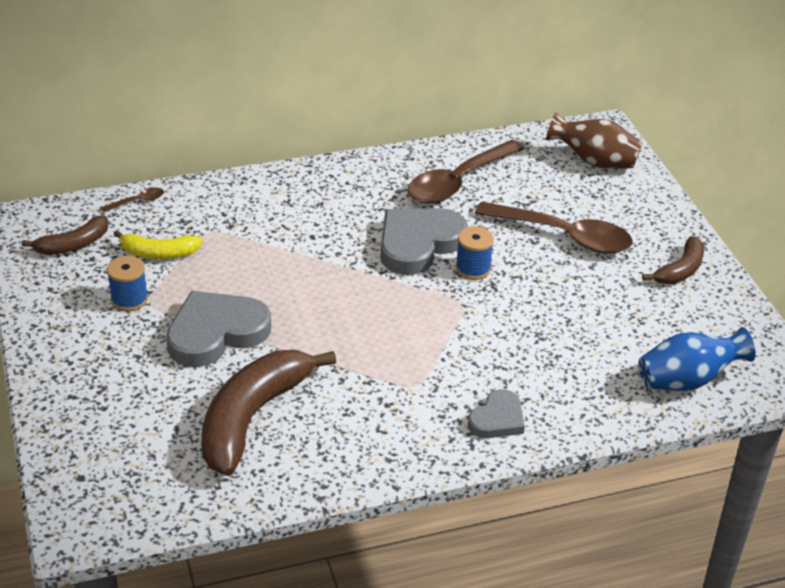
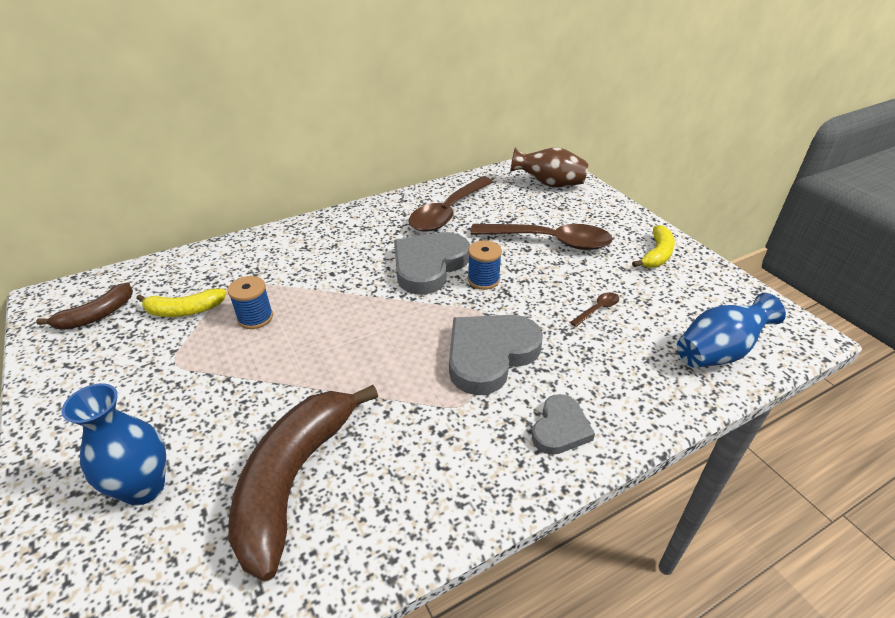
camera: 10 degrees left, 0 degrees up
(128, 402) = (144, 488): none -> blue vase
(129, 299) = (152, 362): blue spool -> blue spool (255, 318)
(138, 201) = (165, 266): brown spoon -> brown spoon (597, 309)
(216, 333) = (246, 383): grey heart -> grey heart (490, 355)
(680, 270) = (656, 254): brown banana -> yellow banana

